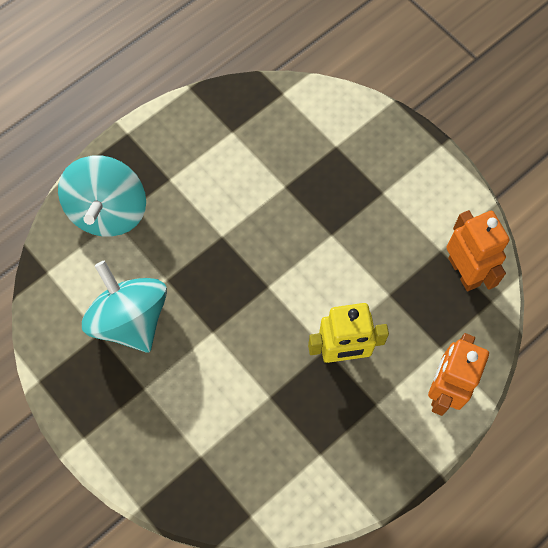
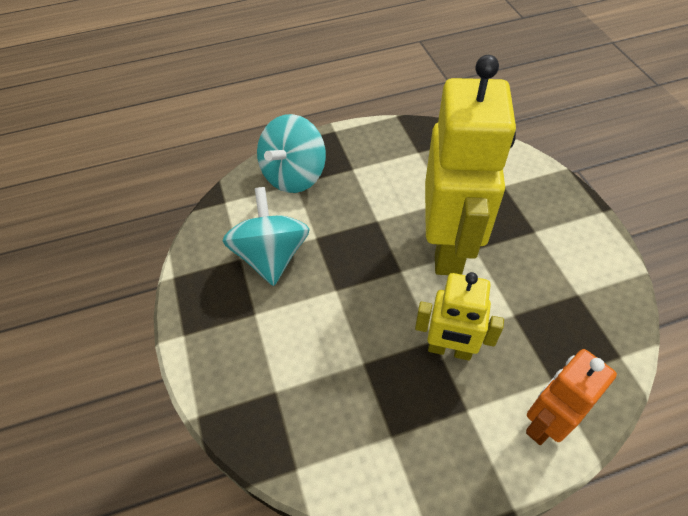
camera: 25 degrees right, 15 degrees down
(305, 243) = (448, 248): none -> yellow robot
(464, 271) = (597, 320): orange robot -> none

